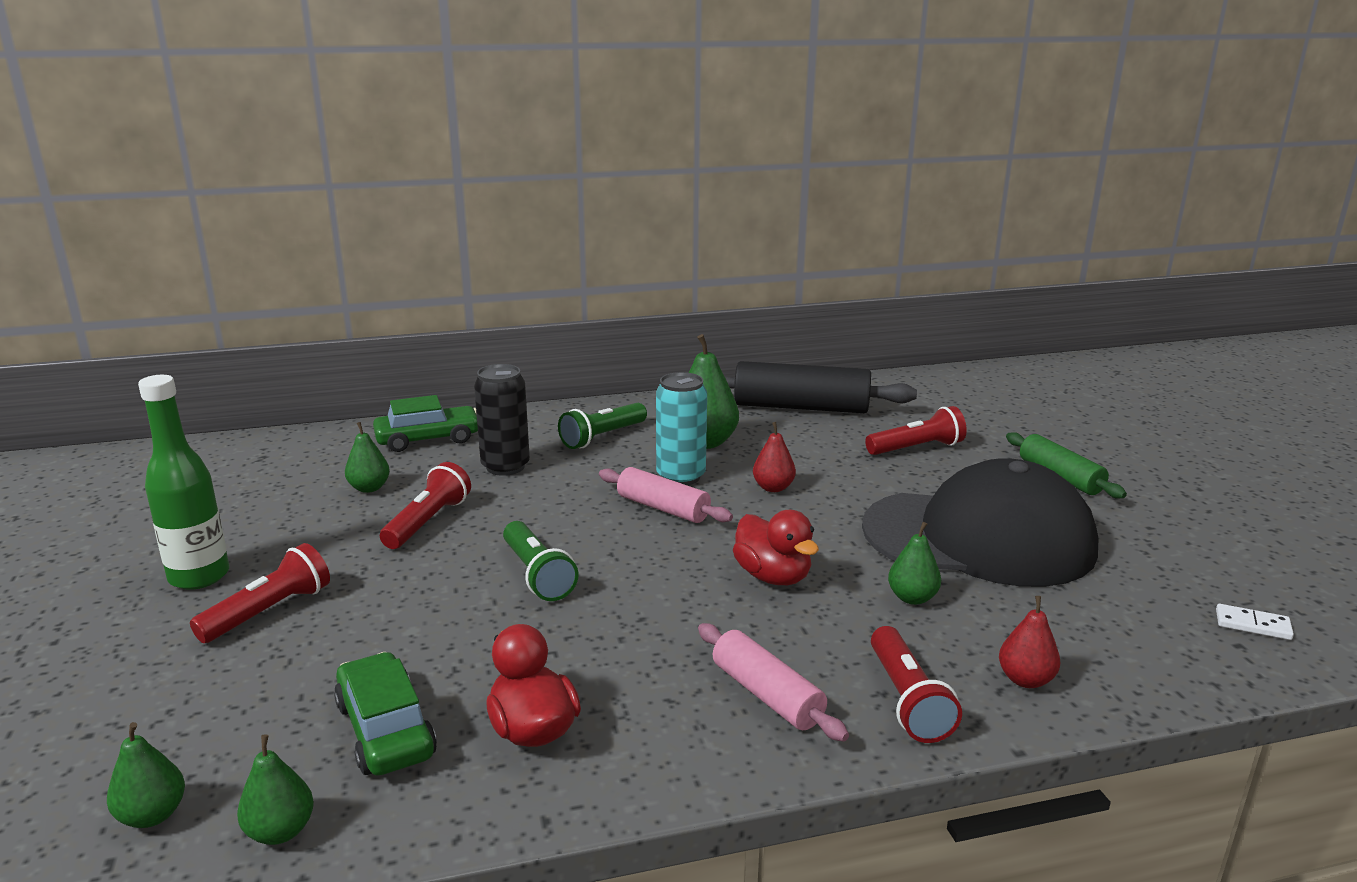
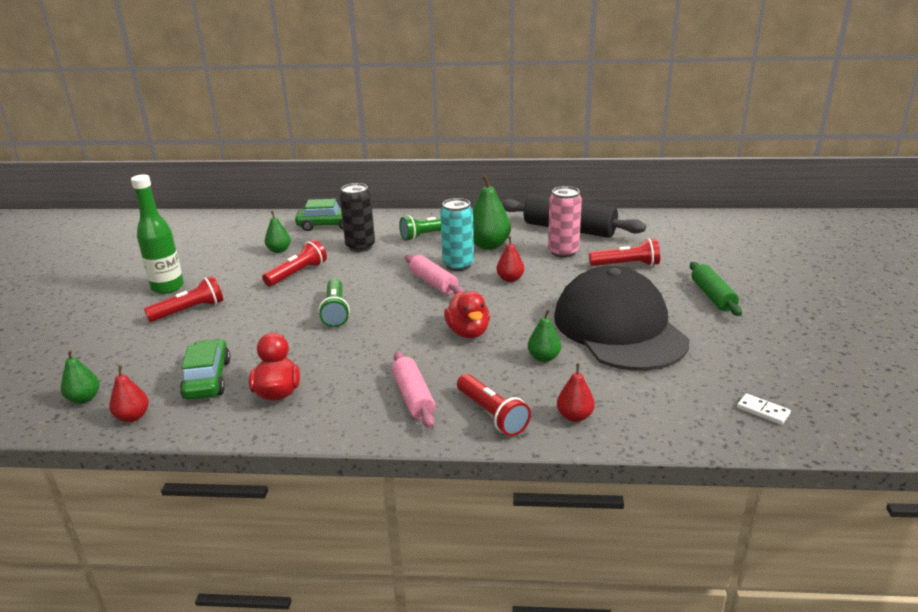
camera: 20 degrees right, 5 degrees up
(280, 831) = (133, 417): green pear -> red pear
(817, 440) = (563, 252): none -> pink can
(907, 700) = (492, 414): red flashlight -> red flashlight turned 45 degrees counterclockwise
(979, 538) = (619, 328): black cap -> black cap turned 135 degrees counterclockwise

